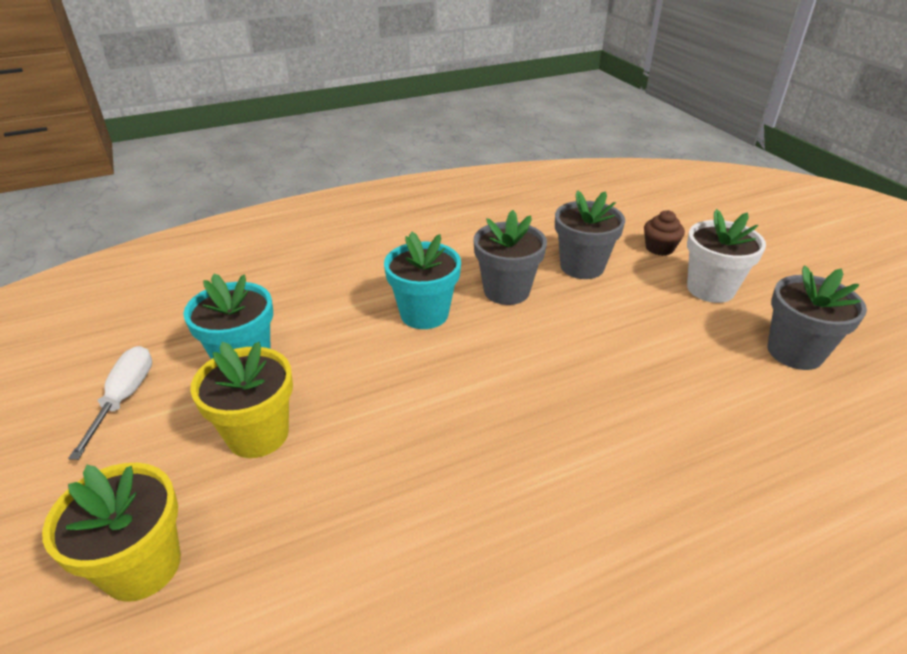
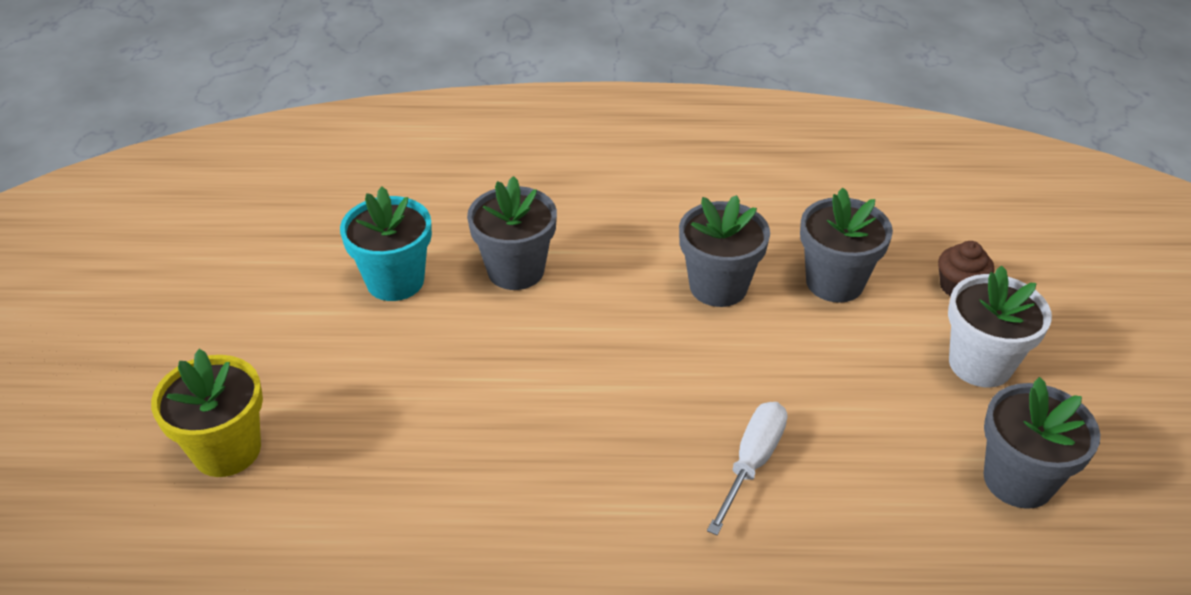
camera: 25 degrees right, 5 degrees up
(125, 397) = (273, 286): white screwdriver -> white screwdriver (752, 462)
(258, 434) = (371, 365): yellow flower pot -> none
(345, 323) = (516, 270): none -> grey flower pot
(424, 314) = (606, 286): turquoise flower pot -> none

